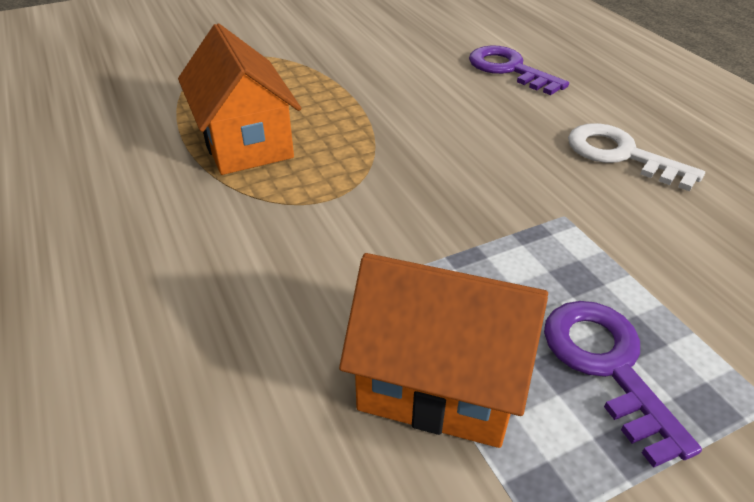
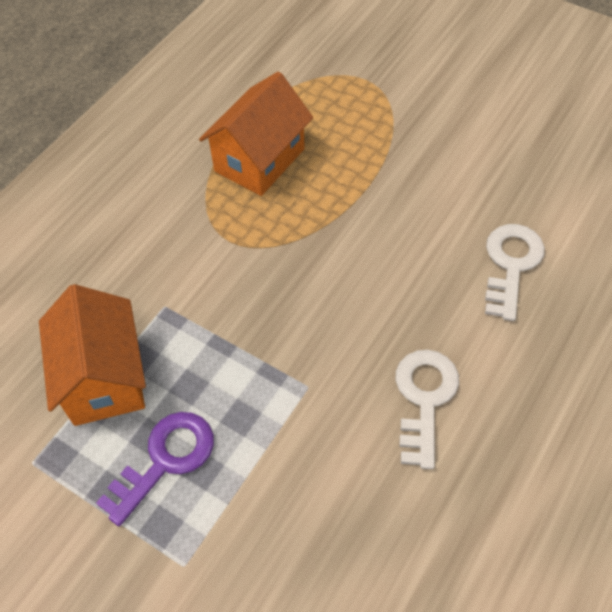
camera: 60 degrees right, 15 degrees up
(509, 69) = (511, 265): purple key -> white key

